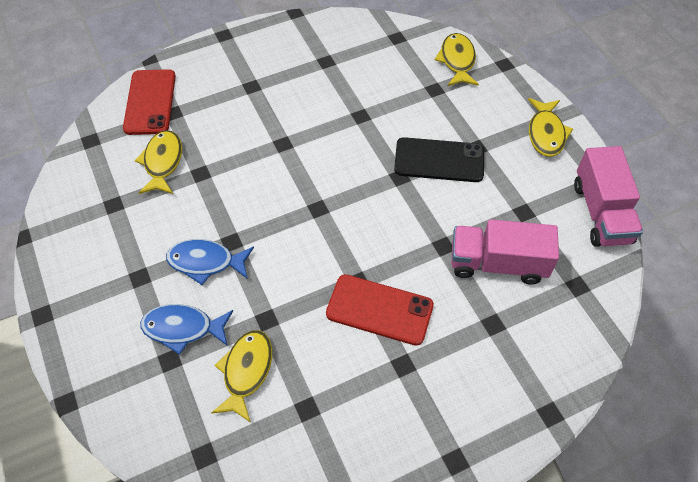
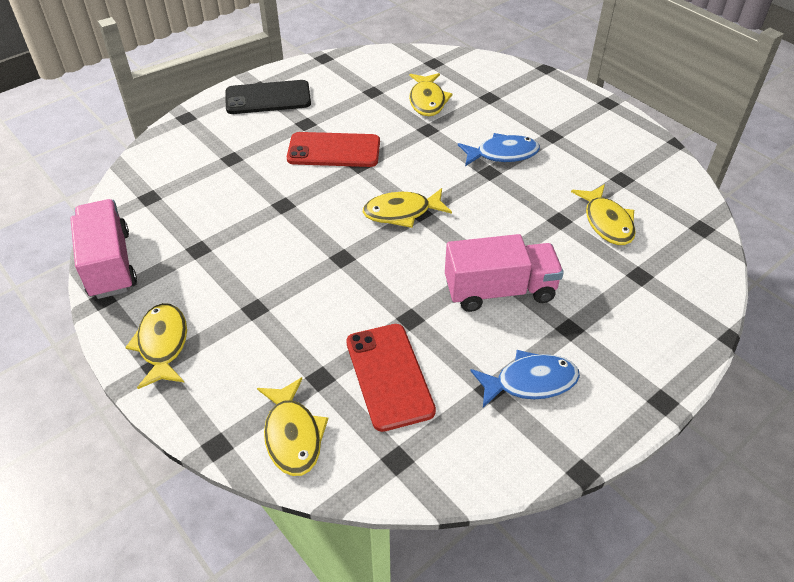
camera: 165 degrees right, 10 degrees down
(150, 102) = (677, 281): red phone -> red phone (389, 376)
(183, 328) = (492, 114): blue fish -> blue fish (530, 382)
(334, 211) = (402, 212): none -> yellow fish
(439, 160) = (299, 284): black phone -> black phone (268, 98)
(497, 263) = (227, 200): pink truck -> pink truck (499, 290)

